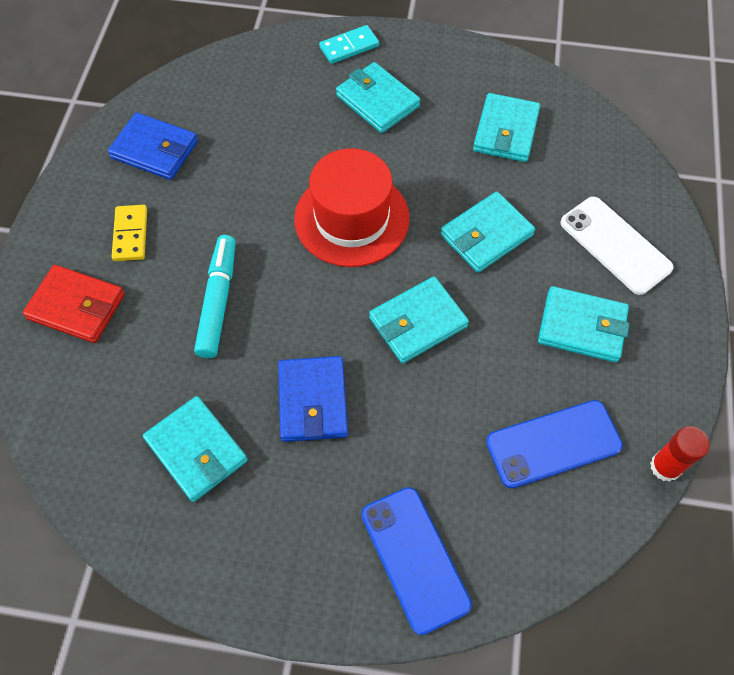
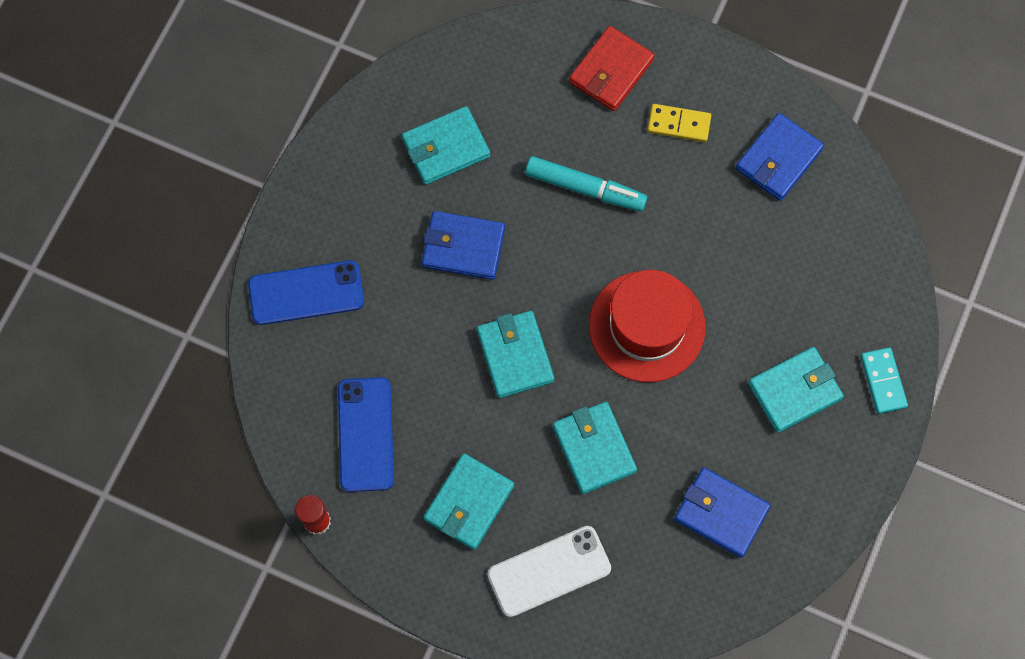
camera: 105 degrees right, 10 degrees up
(505, 131) = (721, 513): turquoise wallet -> blue wallet

